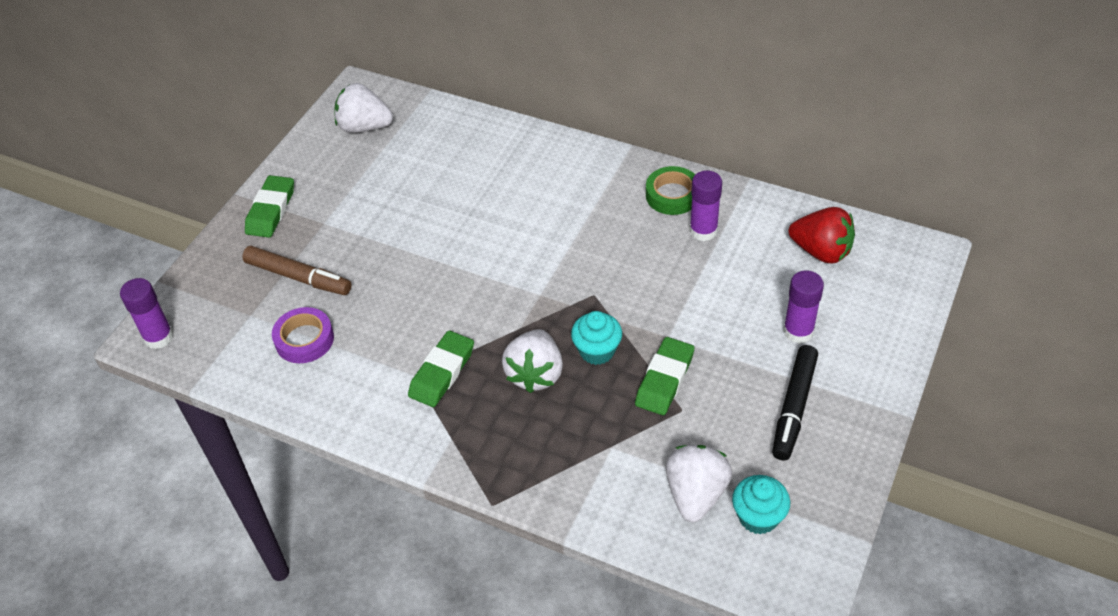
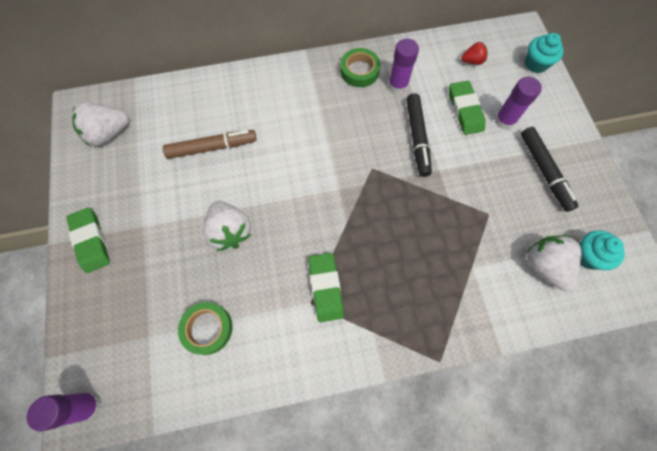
camera: 40 degrees left, 20 degrees up
(298, 277) = (160, 282): brown marker -> brown marker (212, 147)
(304, 339) = (207, 328): purple tape -> green tape
(535, 374) = (385, 248): white strawberry -> white strawberry (230, 231)
(597, 351) = (407, 206): turquoise cupcake -> turquoise cupcake (536, 64)
(664, 379) = (462, 200): green eraser -> green eraser (465, 110)
(673, 293) = (417, 138): none -> black marker
(821, 251) = (472, 61): red strawberry -> red strawberry, size x0.55

